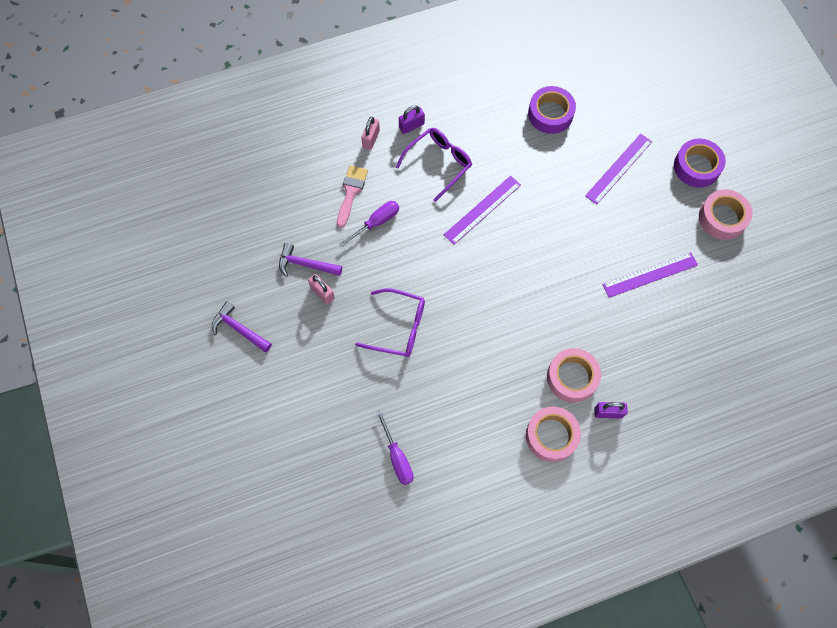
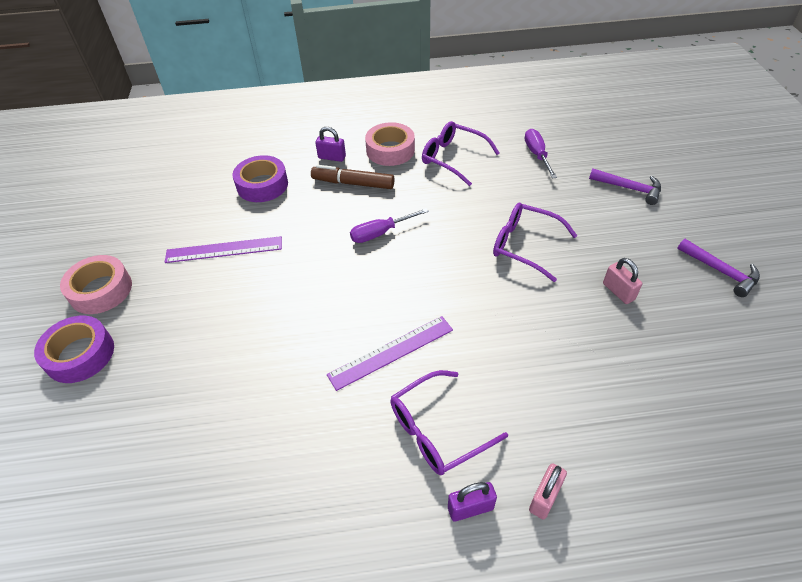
camera: 165 degrees left, 20 degrees down
(306, 264) = (643, 326): purple hammer -> purple hammer (629, 188)
(351, 192) = (580, 411): pink brush -> none
(376, 222) = (543, 361): purple screwdriver -> purple screwdriver (380, 233)
(483, 435) = (453, 158): none -> purple glasses
(550, 114) = (231, 480): purple tape -> purple tape (262, 185)
(572, 377) = (353, 183): pink tape -> brown marker
(618, 168) = (182, 372): purple ruler -> none

